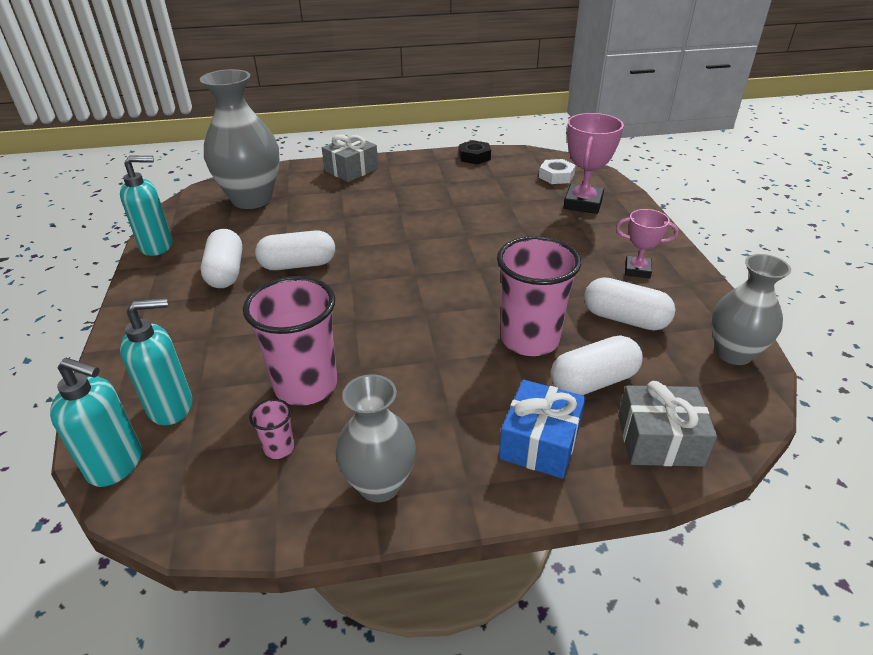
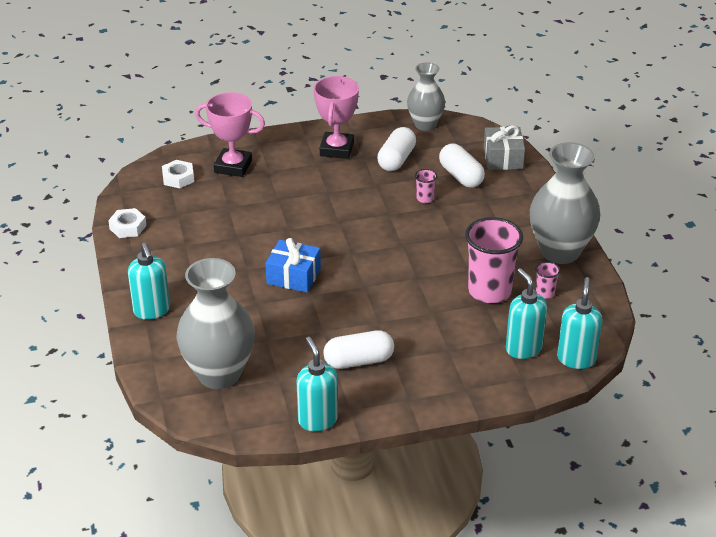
camera: 95 degrees left, 0 degrees up
(298, 265) = (343, 319): white capsule -> none
(351, 170) = (152, 311): grey gift -> turquoise soap dispenser
(379, 484) = (560, 252): grey vase -> grey vase, size x1.61
(474, 157) = (128, 227): black nut -> white nut
(529, 339) = (425, 199): pink cup -> pink cup, size x0.44
(540, 442) = (515, 197): blue gift -> blue gift (293, 276)
(637, 270) = (336, 149): pink trophy -> pink trophy, size x1.63

